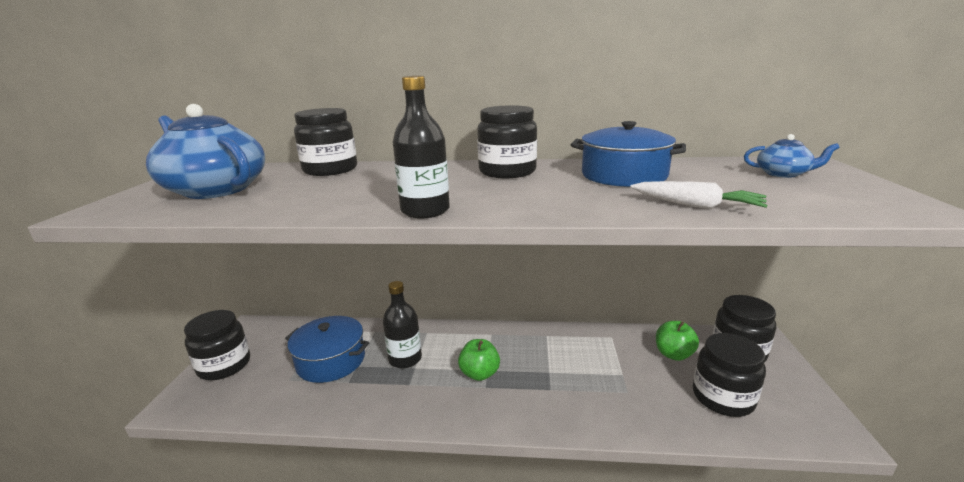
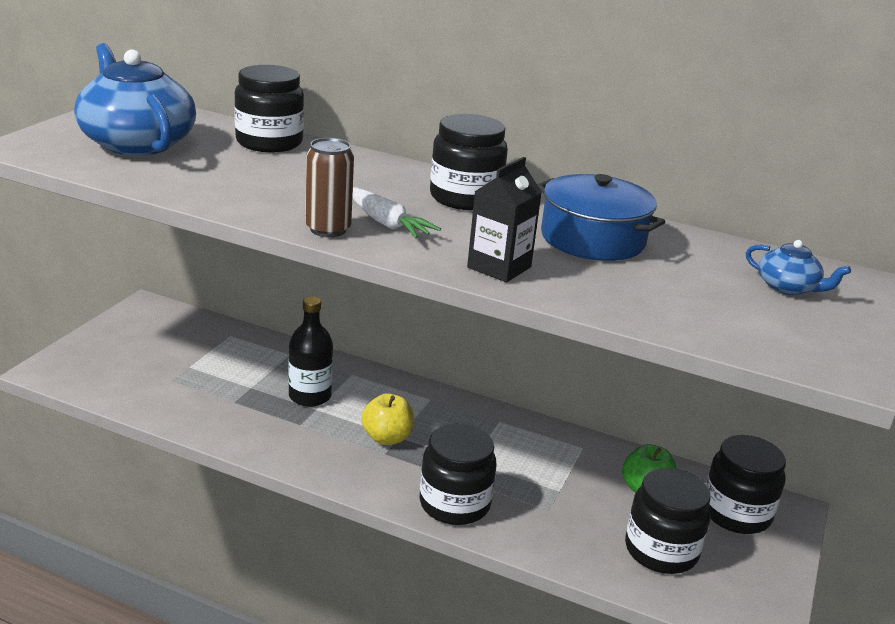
camera: 15 degrees right, 5 degrees up
(224, 365) = (107, 344): black jar -> black jar (454, 504)
(331, 360) = (224, 373): blue pot -> none
(425, 211) = (328, 229): black bottle -> brown can
(479, 374) = (387, 438): green apple -> yellow apple
(588, 205) = (499, 267): none -> black carton
(696, 205) = (611, 298): white carrot -> white carrot (387, 223)

